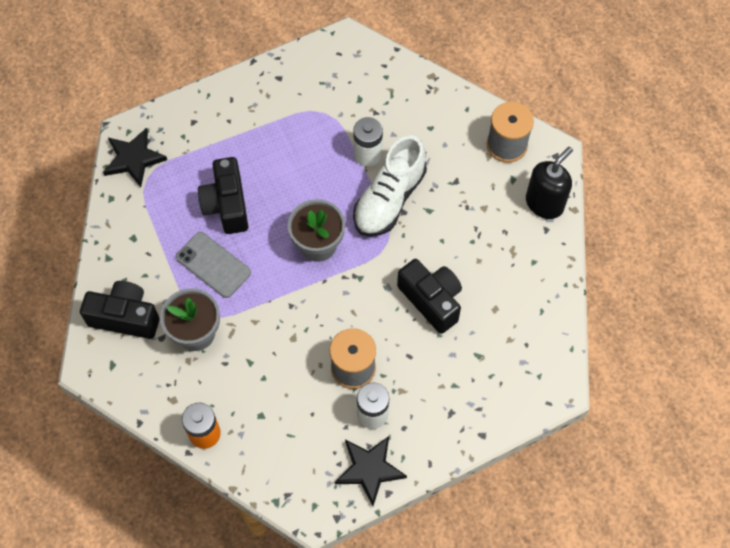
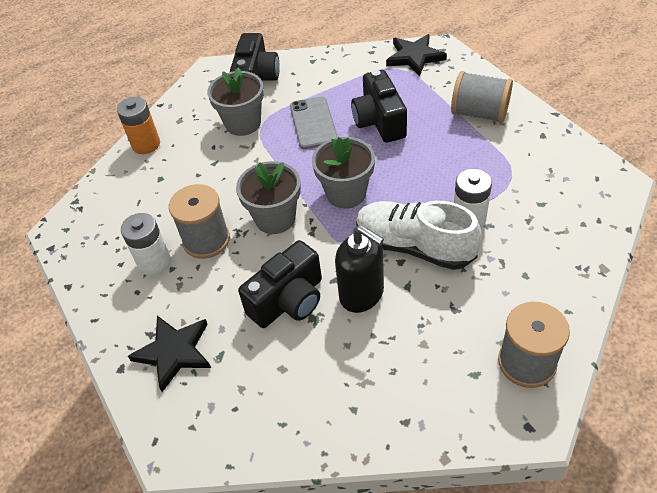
camera: 90 degrees right, 15 degrees down
(213, 265) = (313, 123): grey phone -> grey phone turned 45 degrees counterclockwise
(227, 205) = (379, 122): black camera -> black camera turned 90 degrees counterclockwise
(237, 119) = (479, 113): none -> grey spool
(337, 307) = (275, 218): none -> grey flower pot
(369, 469) = (95, 267): black star -> black star (174, 352)
(544, 203) = (446, 417): black soap dispenser -> black soap dispenser (362, 294)

